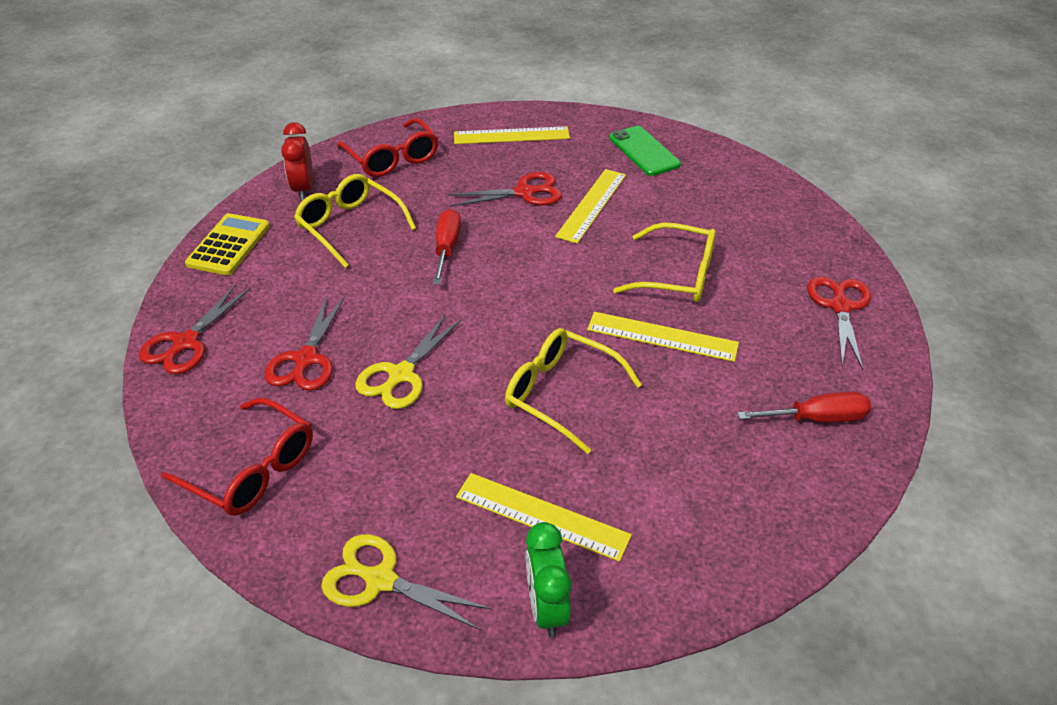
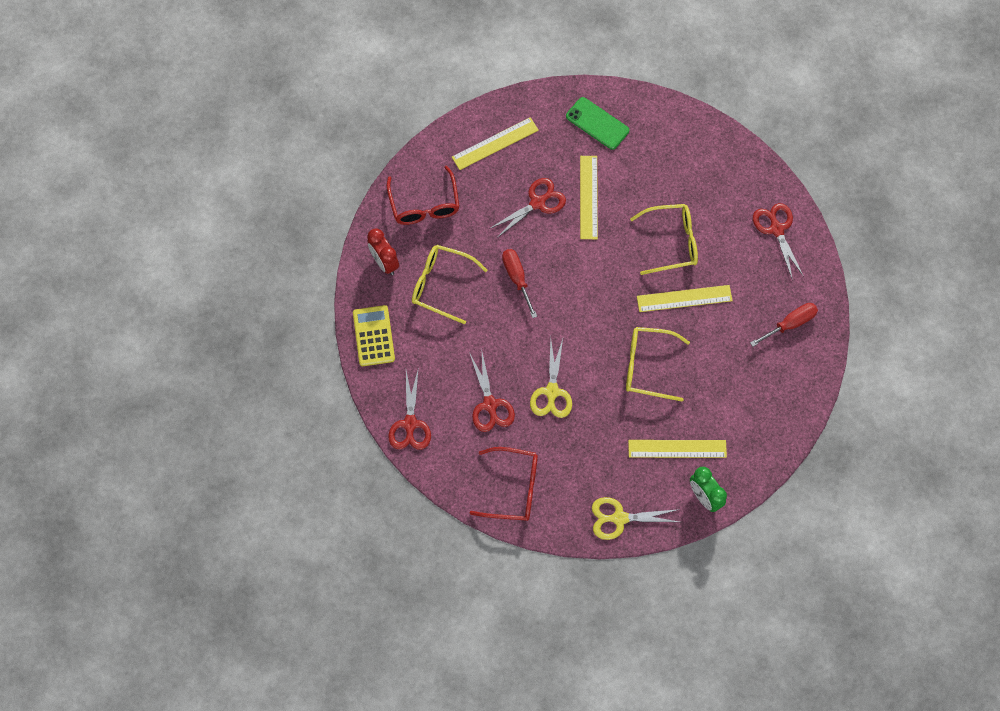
camera: 25 degrees left, 25 degrees up
(392, 158) = (424, 204): red glasses -> red glasses turned 45 degrees clockwise

